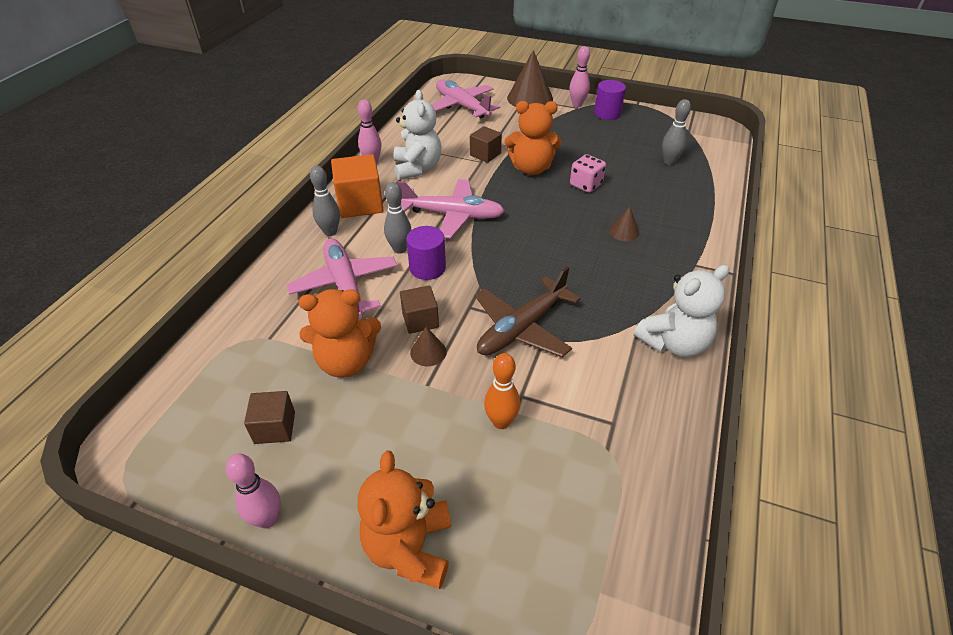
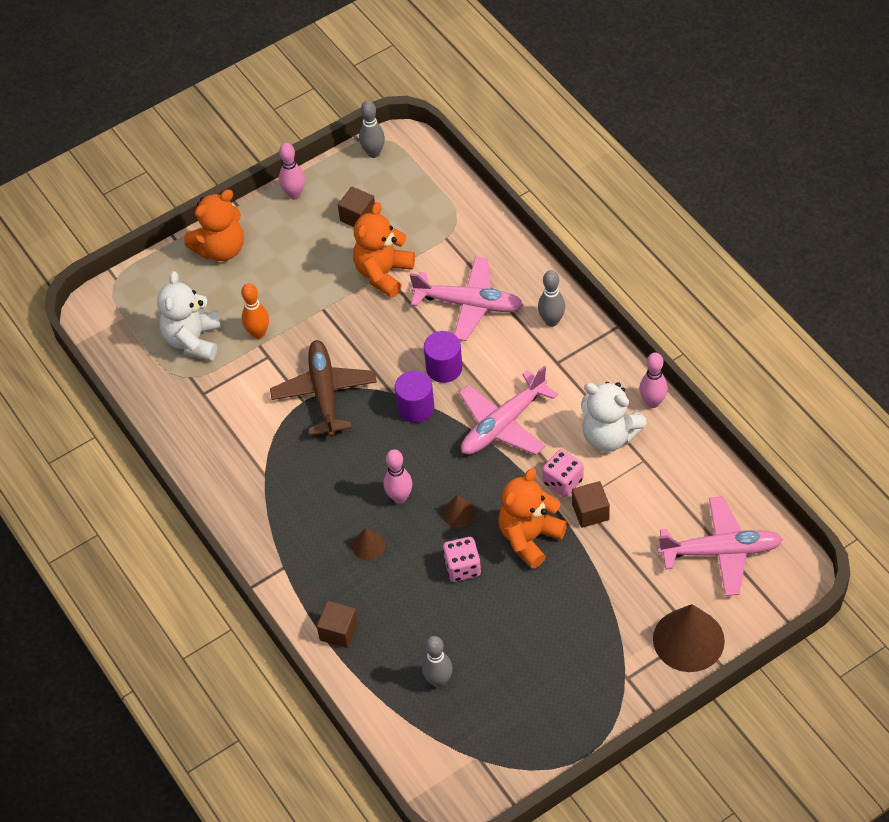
camera: 130 degrees right, 10 degrees up
(360, 203) = (580, 361): orange cube -> none
(400, 249) = (485, 360): grey bowling pin -> grey bowling pin (373, 153)
(409, 547) = (221, 249): orange teddy bear -> orange teddy bear turned 105 degrees clockwise
(420, 320) = (387, 334): brown cube -> brown cube (339, 631)
(428, 352) = (351, 324): brown cone -> brown cone (458, 513)
(474, 172) = (563, 481): none -> pink dice
(577, 104) = (633, 683): pink bowling pin -> pink bowling pin (399, 497)
(607, 113) = (586, 700): purple cylinder -> purple cylinder (416, 408)
(674, 343) = (226, 480): white teddy bear -> white teddy bear (193, 340)

